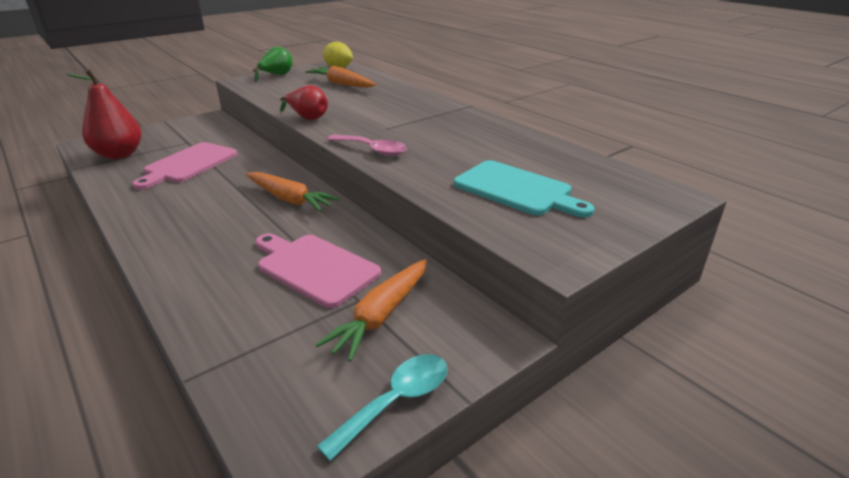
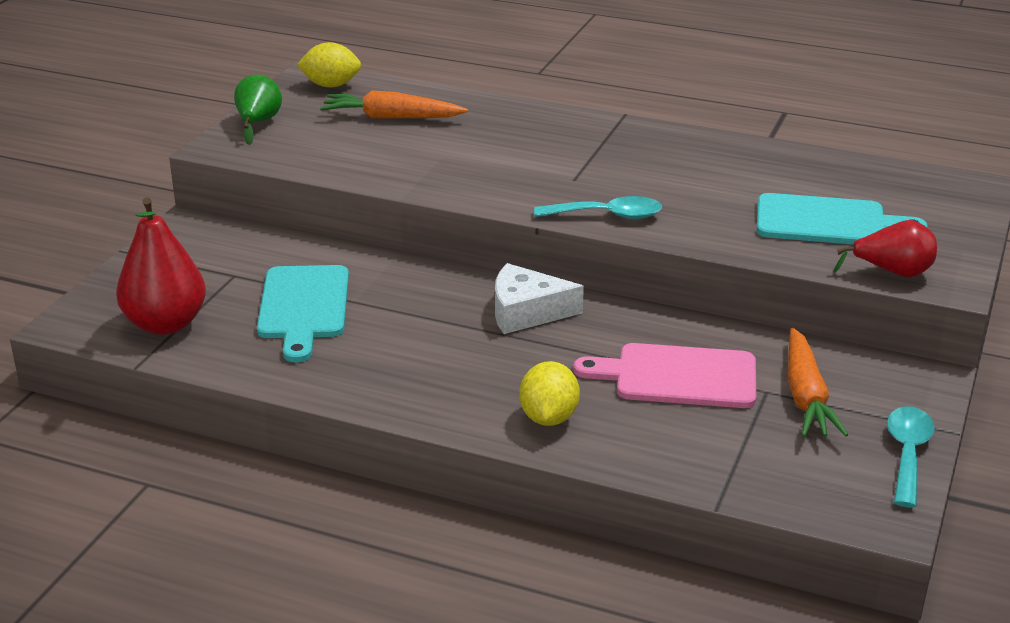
camera: 30 degrees left, 0 degrees up
(188, 164) = (303, 307): pink cutting board -> turquoise cutting board
(196, 265) = (548, 418): none -> yellow lemon
(289, 199) = (526, 312): orange carrot -> white cheese
(307, 117) = (444, 189): red pear -> red pear (892, 272)
(372, 150) = (607, 215): pink spoon -> turquoise spoon

